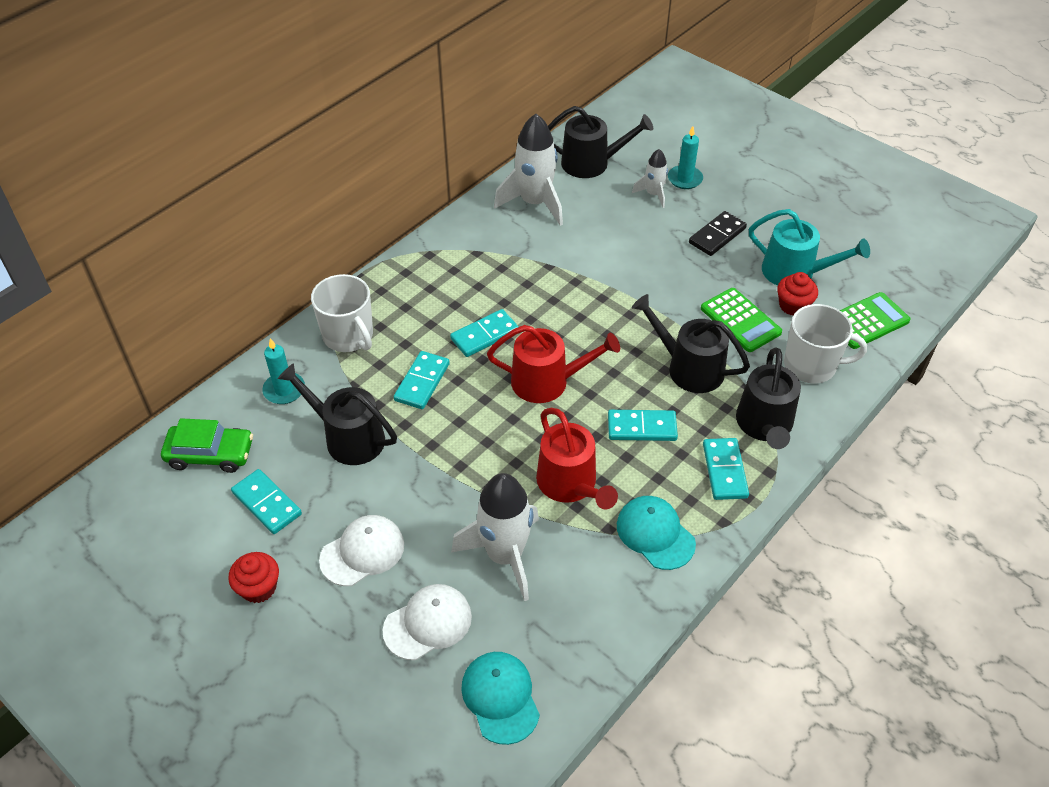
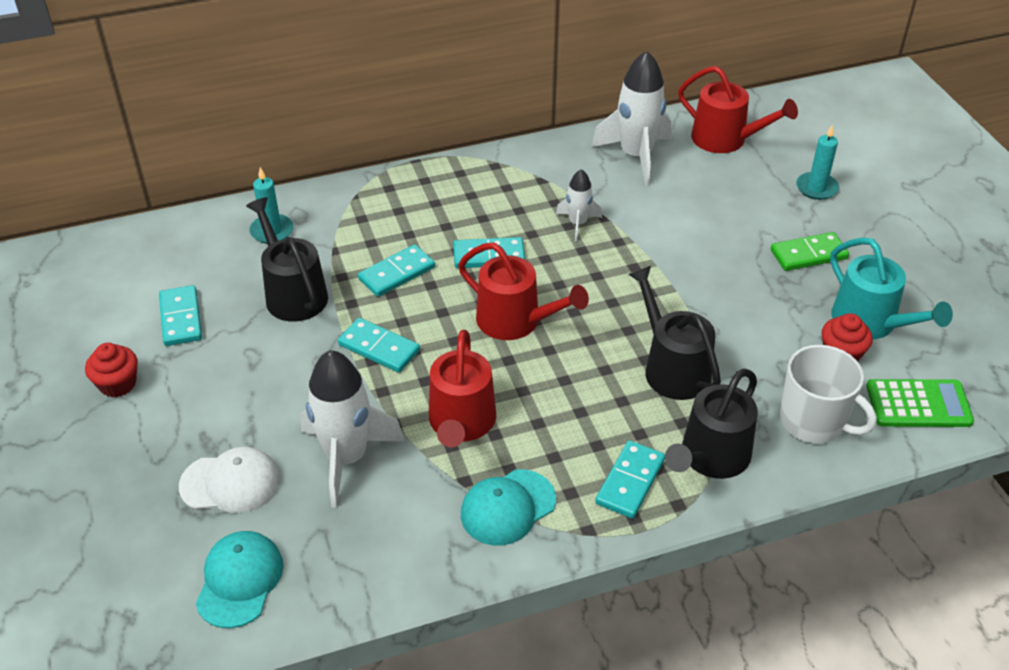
camera: 30 degrees right, 5 degrees down
(210, 454) = (169, 258): green car -> none
(349, 336) = (364, 208): white mug -> none
(362, 552) = (225, 395): white cap -> none
(591, 163) = (725, 139): black watering can -> red watering can
(642, 428) = (576, 403): turquoise domino -> turquoise domino (379, 348)
(653, 194) = (769, 190): white rocket -> white rocket (577, 223)
(655, 534) = (508, 507): turquoise cap -> turquoise cap turned 120 degrees counterclockwise
(717, 235) = (808, 254): black domino -> green domino
(740, 320) = (767, 345): green calculator -> none

